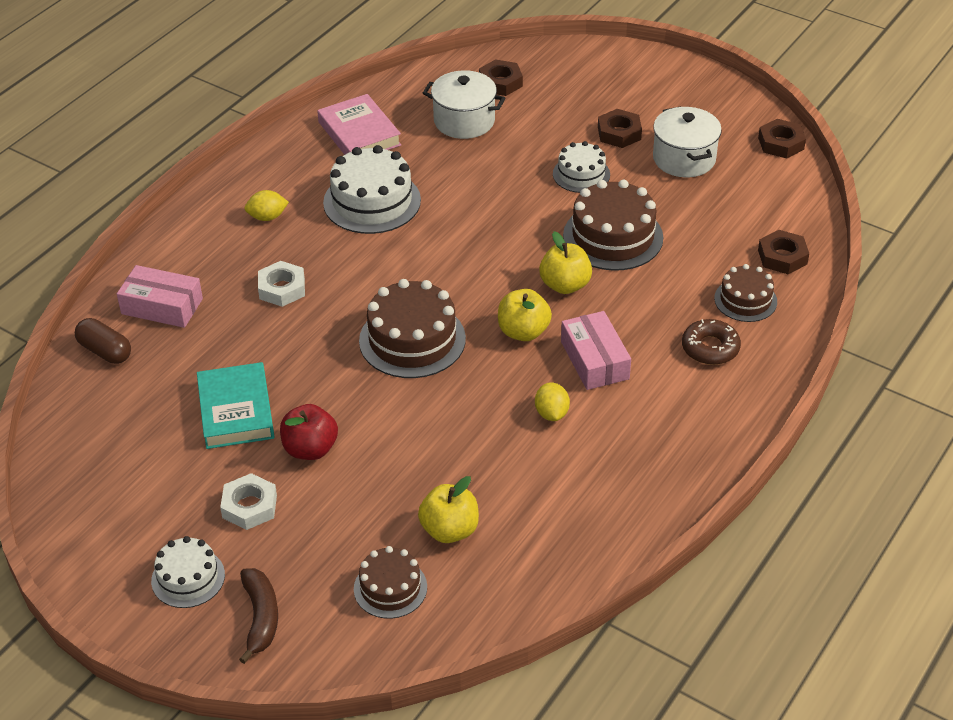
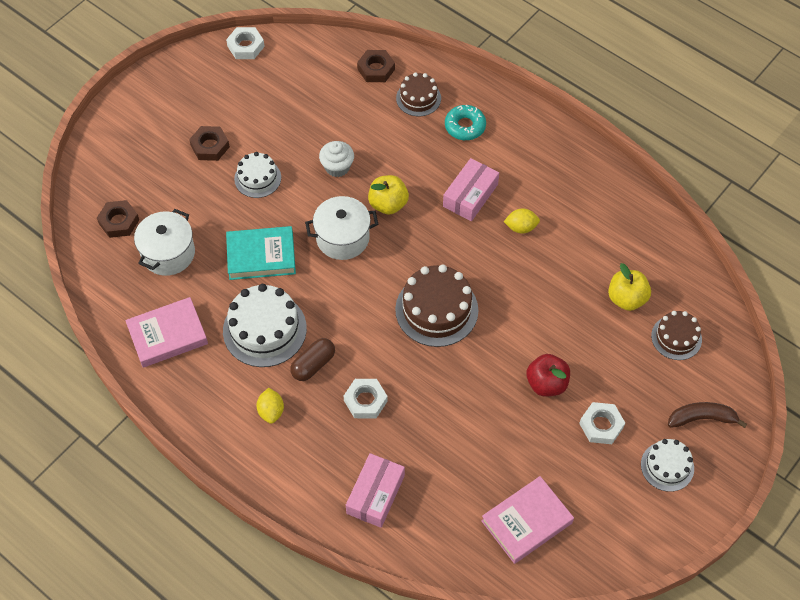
camera: 85 degrees left, 15 degrees up
(105, 351) = (426, 538): brown capsule -> brown capsule (313, 365)
(118, 438) = (526, 522): none -> pink book
(236, 411) = (503, 435): turquoise book -> turquoise book (261, 256)
(523, 332) = (436, 236): yellow apple -> none
(594, 360) = (470, 195): pink box -> pink box turned 45 degrees counterclockwise
(613, 236) = (337, 167): brown cake -> white cupcake
(684, 159) = (252, 109): white pot -> white pot (342, 238)
(710, 348) = (465, 126): brown donut -> turquoise donut
(781, 143) = (246, 46): brown nut -> white nut

